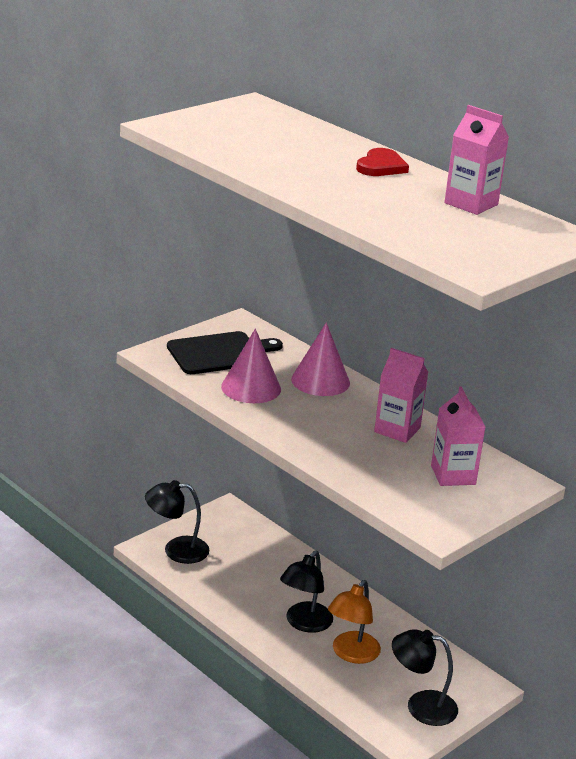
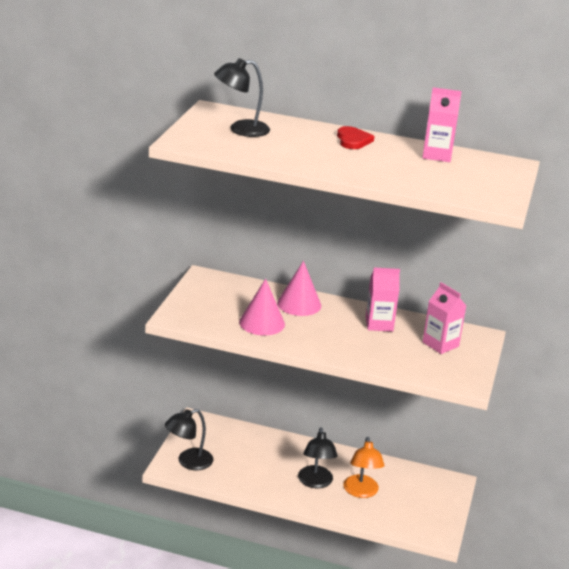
camera: 30 degrees left, 0 degrees up
(219, 353) = (215, 303): black cutting board -> none
(421, 706) = (429, 509): black lamp -> black lamp (241, 130)

